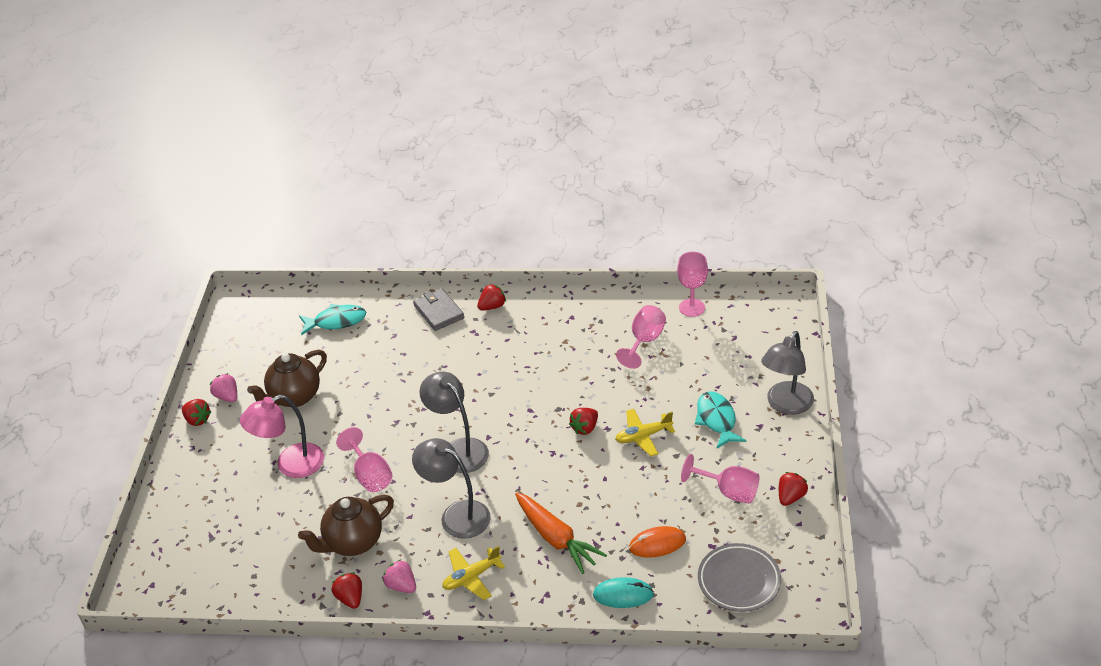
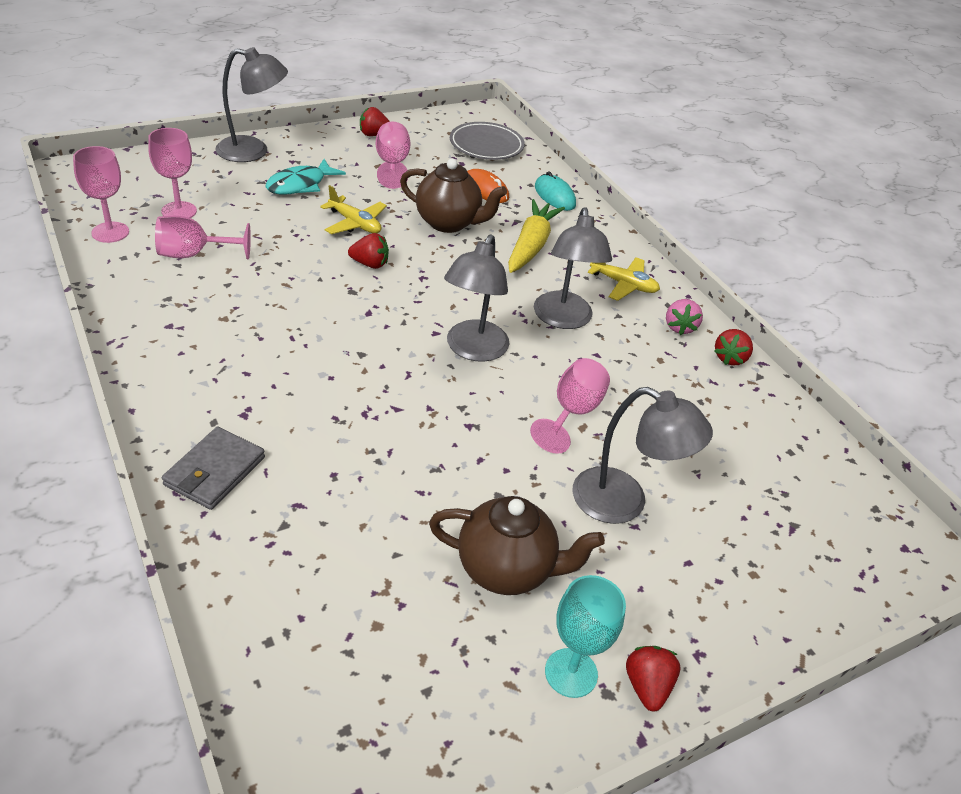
camera: 130 degrees left, 0 degrees up
(227, 397) = (571, 673): pink strawberry -> turquoise goblet
(291, 465) = (624, 503): pink lamp -> grey lamp
(336, 321) = (301, 606): turquoise fish -> none
(353, 542) = (670, 385): brown teapot -> brown teapot (448, 223)
(492, 306) = (176, 412): red strawberry -> none
(556, 538) = (531, 245): orange carrot -> yellow carrot
(705, 344) = (179, 211): none -> pink goblet

